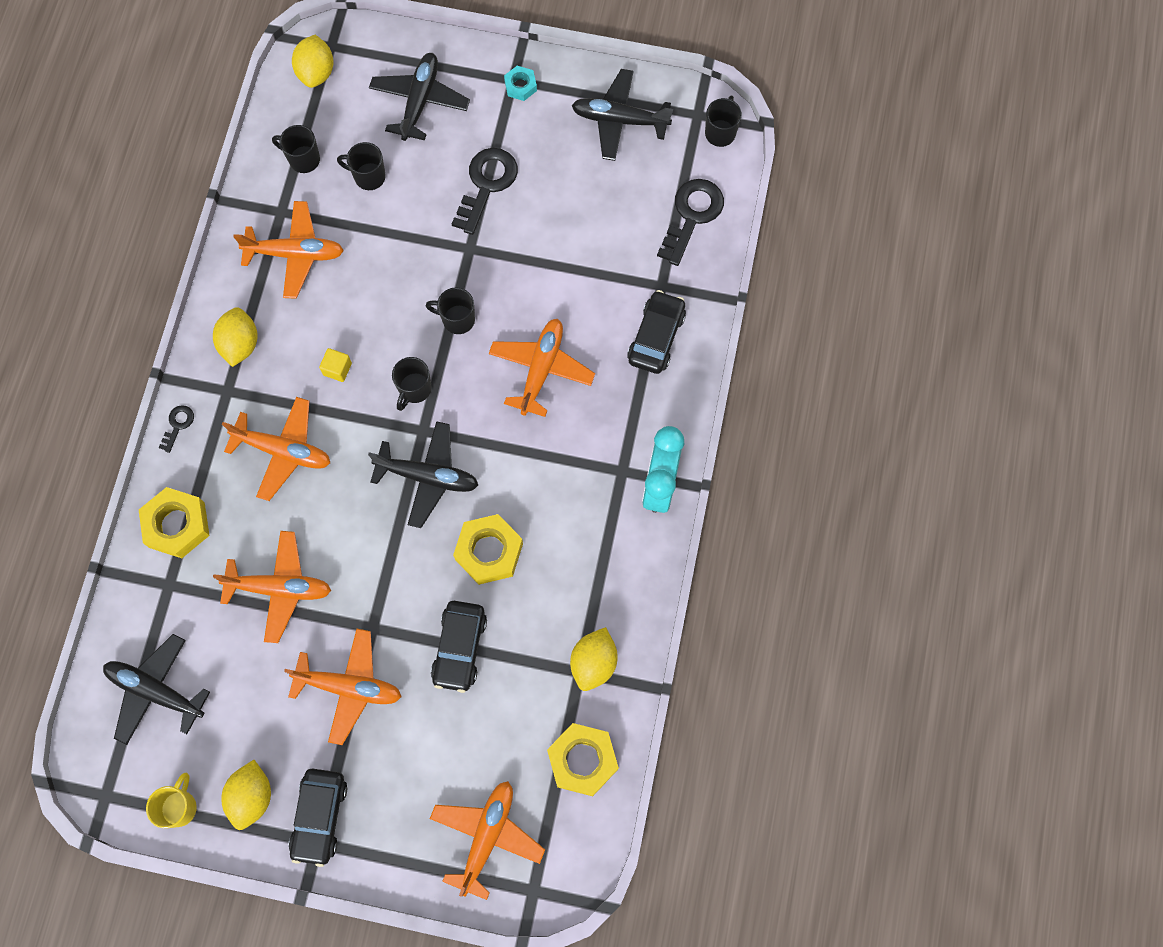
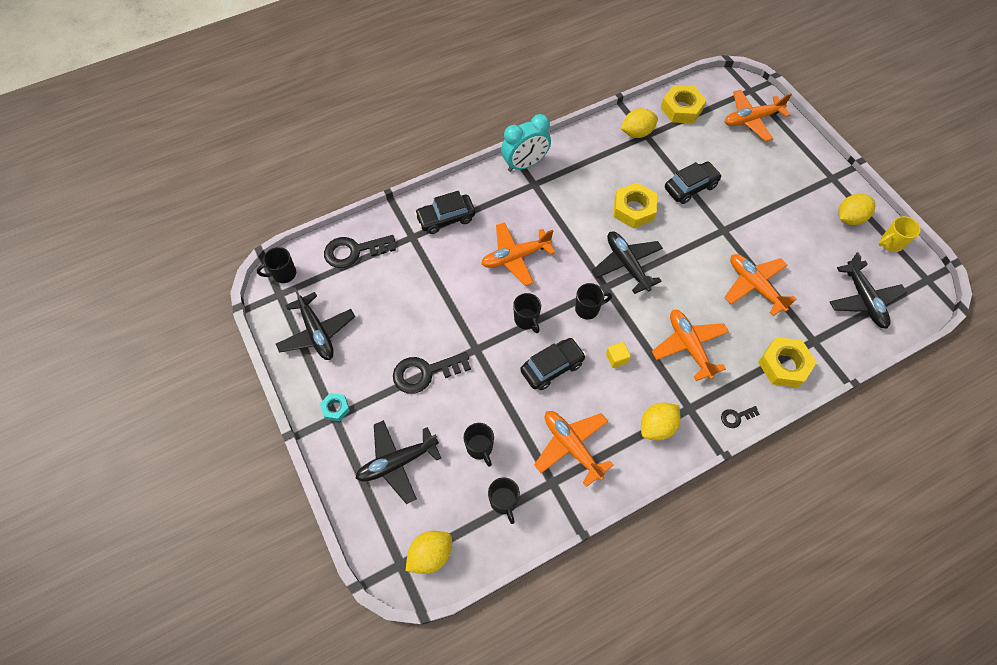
camera: 130 degrees left, 10 degrees down
(319, 817) = (822, 185): black car -> black car (552, 367)
(349, 687) = (759, 218): orange plane -> none

